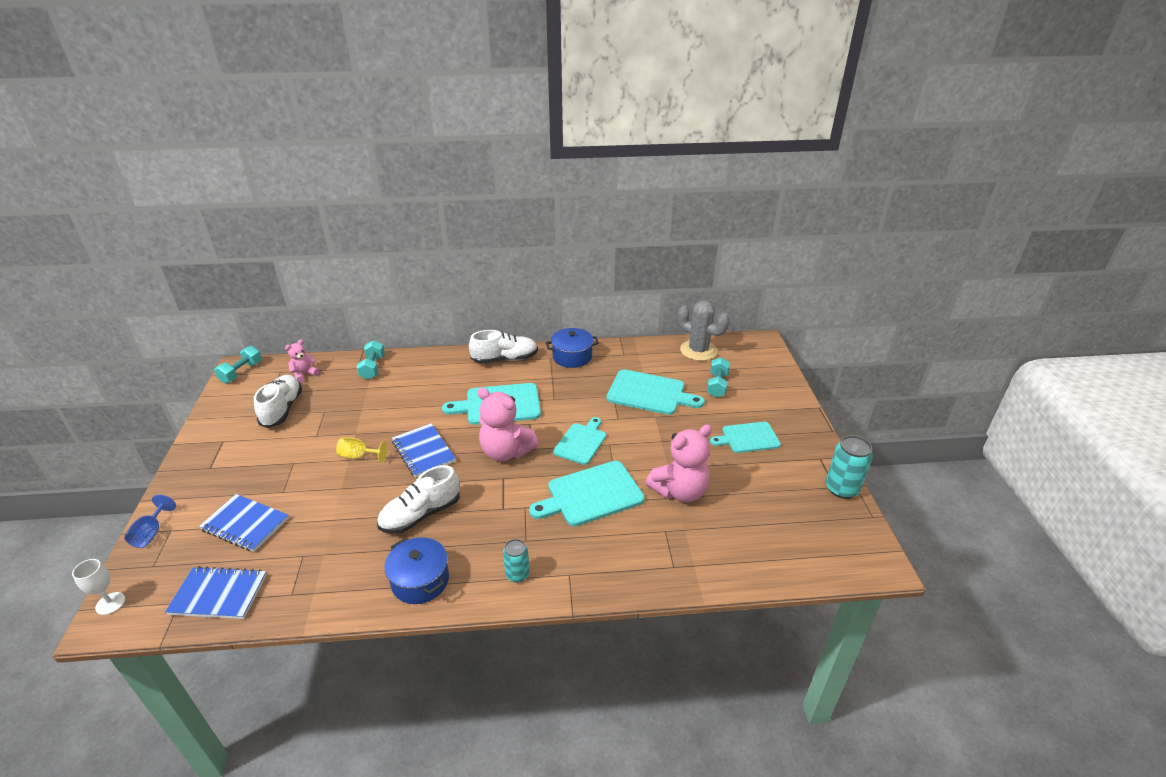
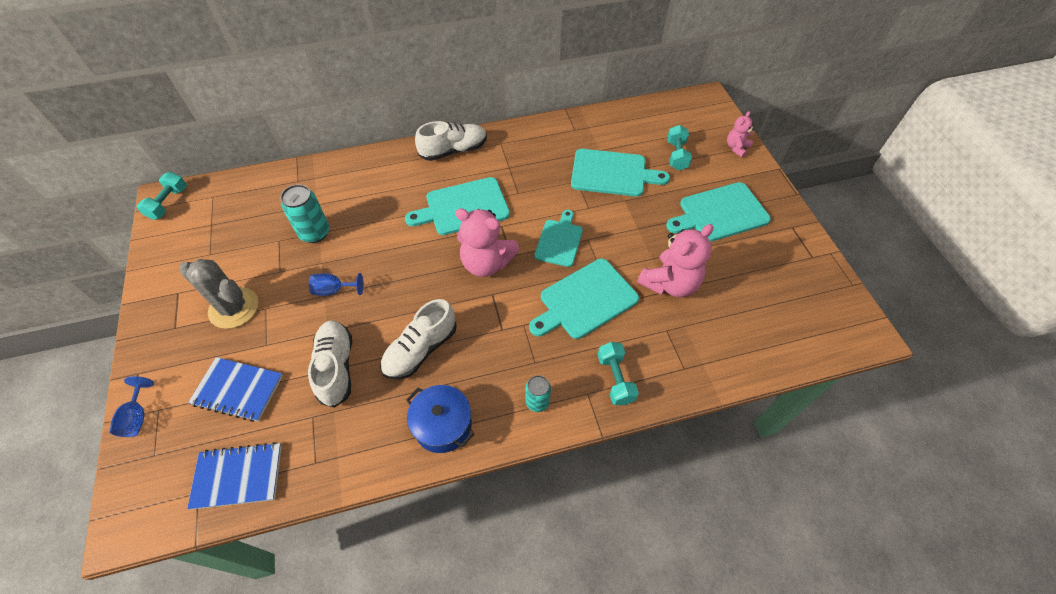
camera: 10 degrees left, 20 degrees up
(110, 603) = (123, 507): white goblet -> none
(282, 409) = (231, 244): white shoe -> white shoe (336, 367)
(304, 374) = (241, 197): pink teddy bear -> pink teddy bear (736, 148)
(359, 456) = (334, 290): yellow goblet -> blue goblet
(373, 367) = (314, 178): turquoise dumbbell -> turquoise dumbbell (615, 379)
(423, 451) = (401, 275): blue notebook -> none
(572, 357) = (523, 139): blue pot -> none
(698, 350) = (648, 116): grey cactus -> grey cactus (234, 308)
(748, 438) = (720, 213): turquoise cutting board -> turquoise cutting board, size x1.51
(841, 489) = (819, 258): turquoise can -> turquoise can (314, 233)

